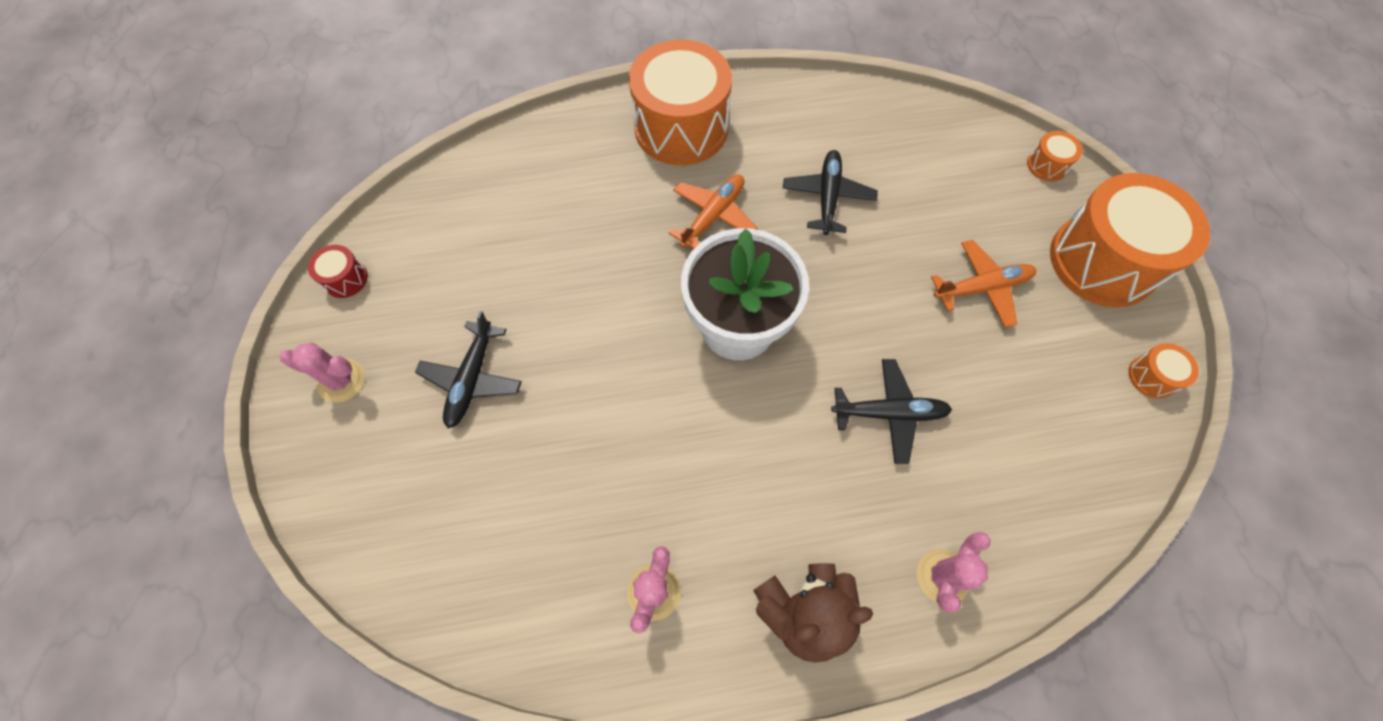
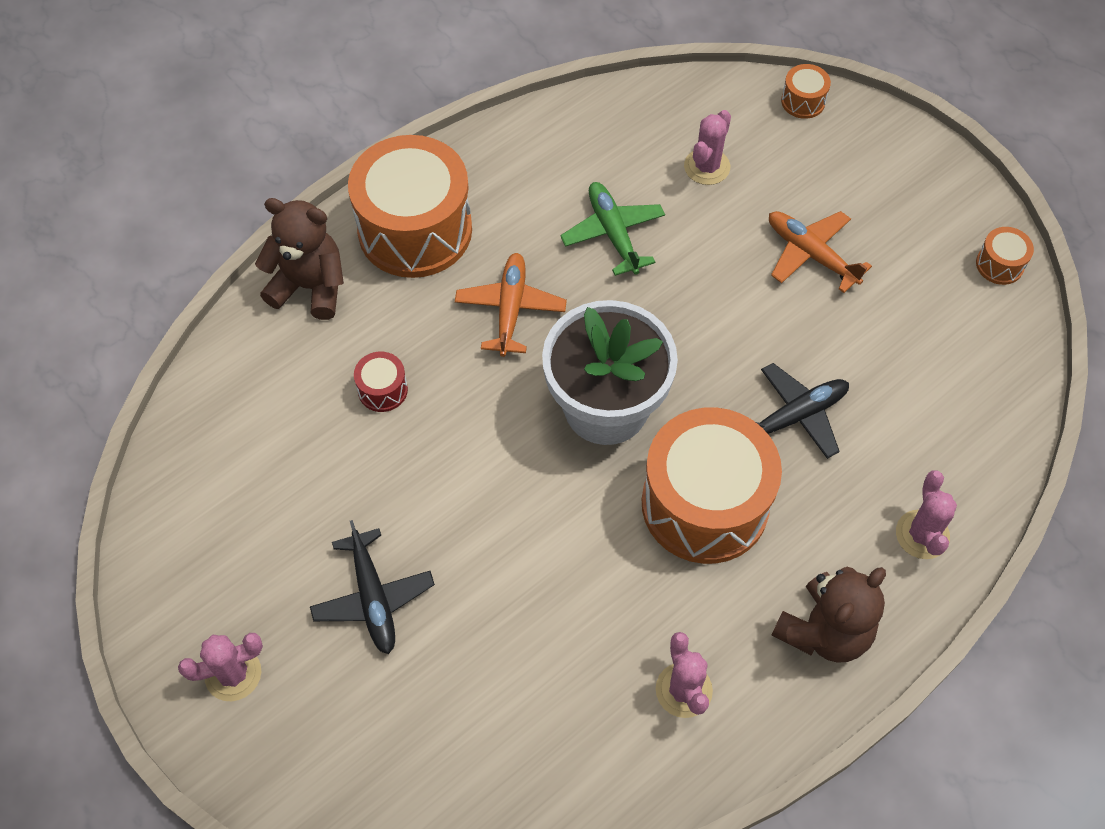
camera: 30 degrees left, 5 degrees down
(345, 279) = (156, 571): red drum -> red drum (382, 390)
(582, 133) = (310, 287): none -> brown teddy bear
(827, 197) = (613, 233): black plane -> green plane
(934, 180) = (707, 167): none -> pink cactus
(982, 288) = (811, 254): orange plane -> orange plane turned 90 degrees counterclockwise
(1102, 261) = (903, 175): orange drum -> orange drum (705, 504)

